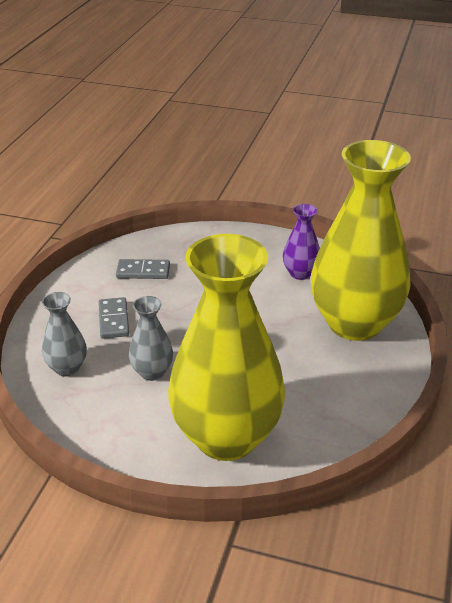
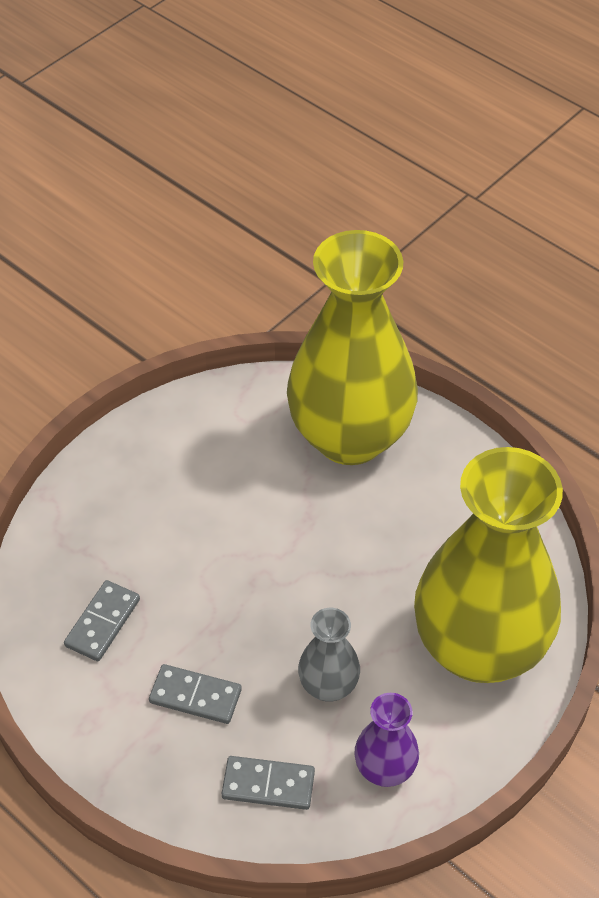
camera: 65 degrees left, 15 degrees up
(67, 368) = (268, 784): grey vase -> grey domino
(300, 273) = (220, 445): purple vase -> purple vase (385, 769)

